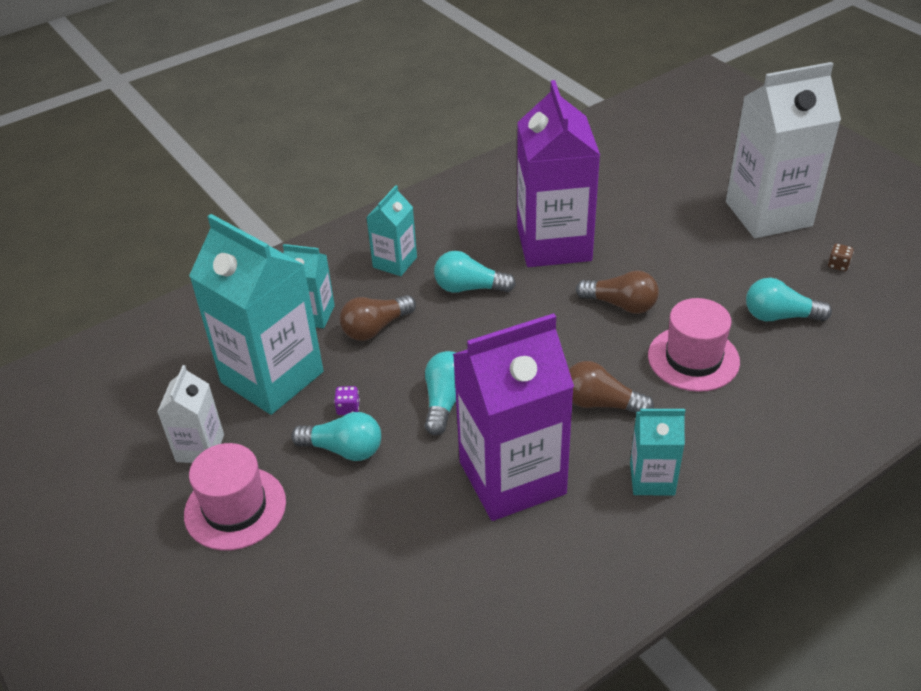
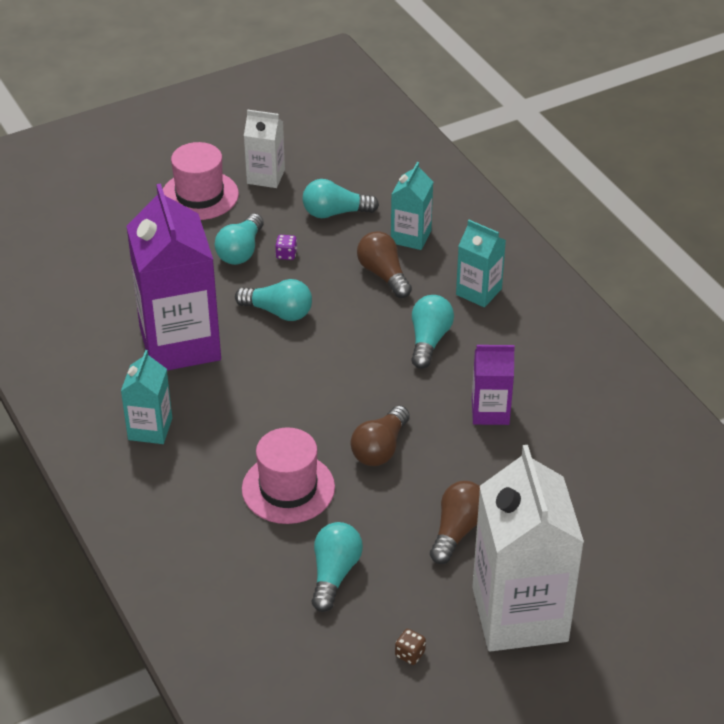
camera: 95 degrees right, 0 degrees up
(272, 377) = (335, 213): turquoise carton -> turquoise light bulb
(554, 244) = (490, 411): purple carton -> purple carton, size x0.50
(601, 403) = (247, 411): brown light bulb -> brown light bulb (457, 530)

